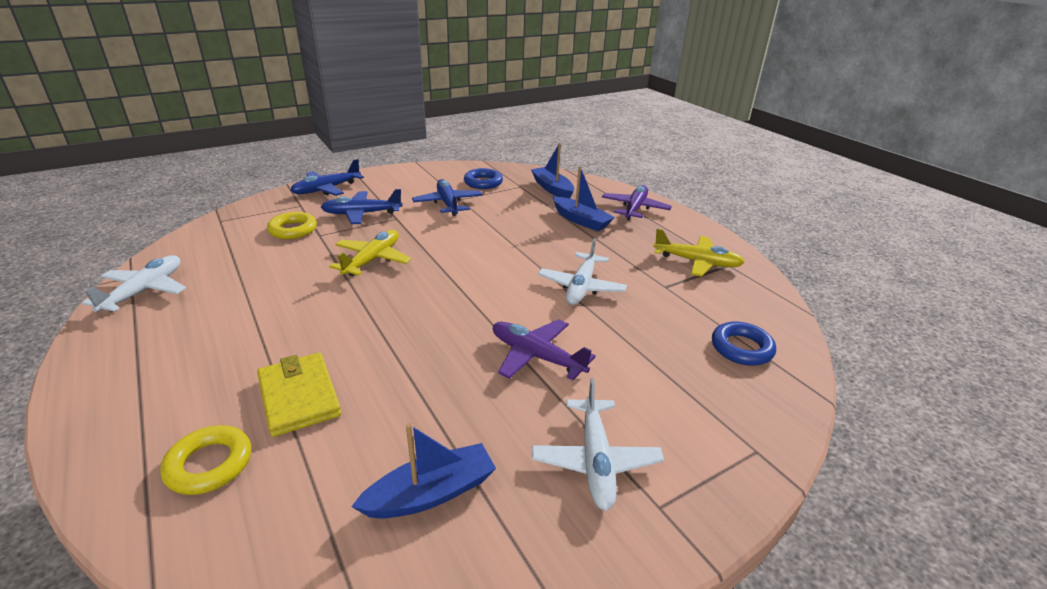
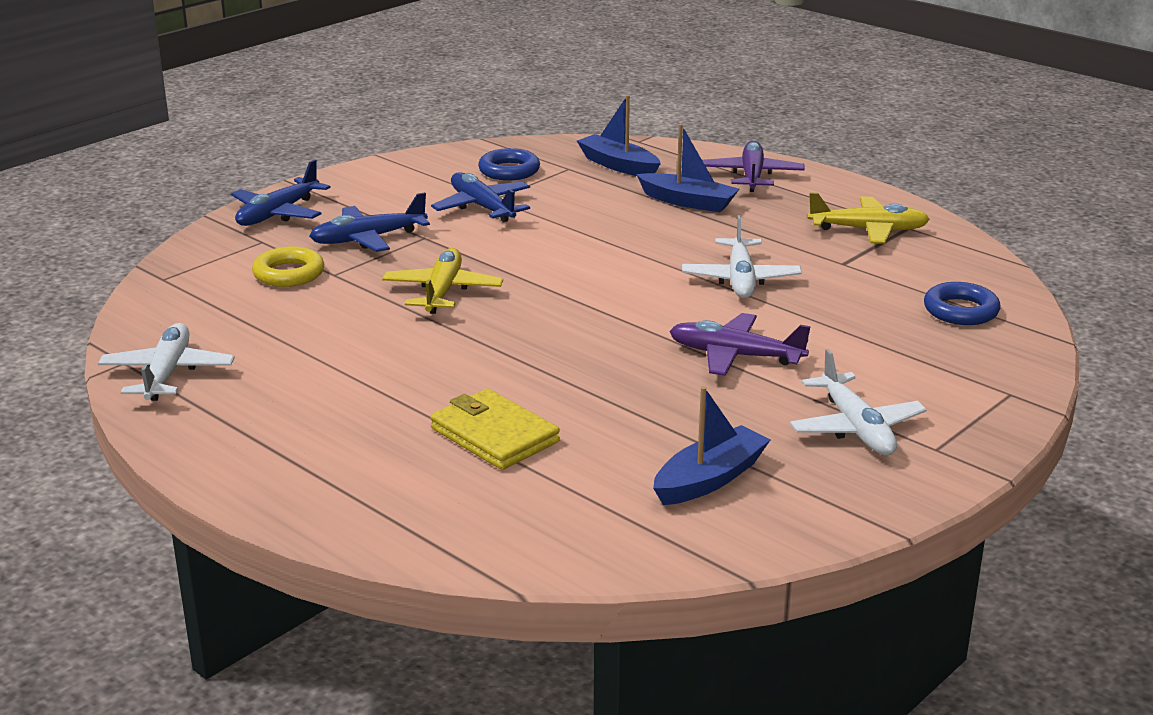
camera: 15 degrees left, 5 degrees down
(209, 464) = (457, 501): yellow ring -> none

